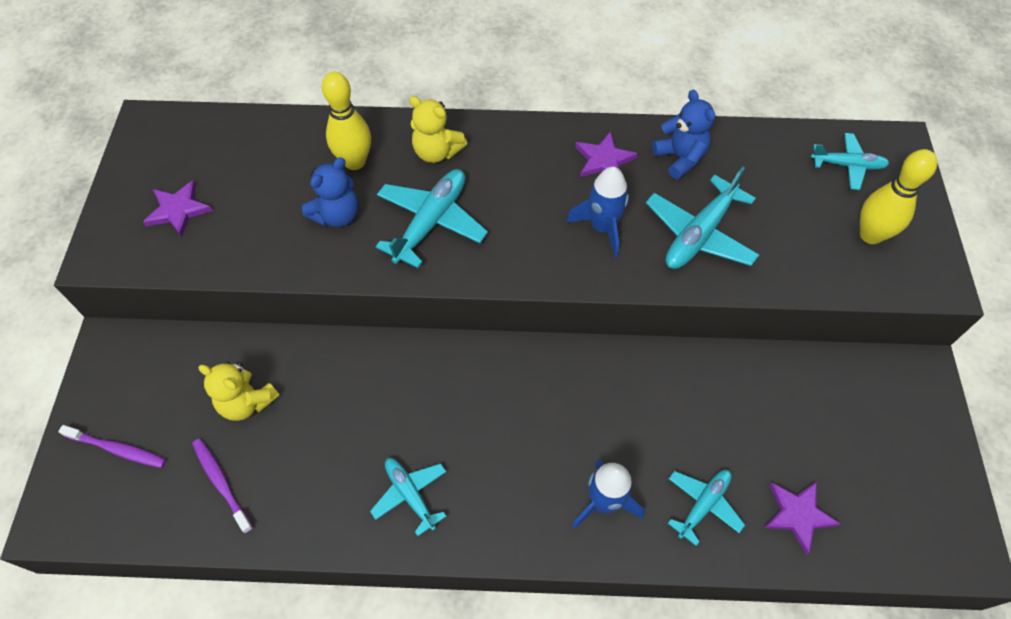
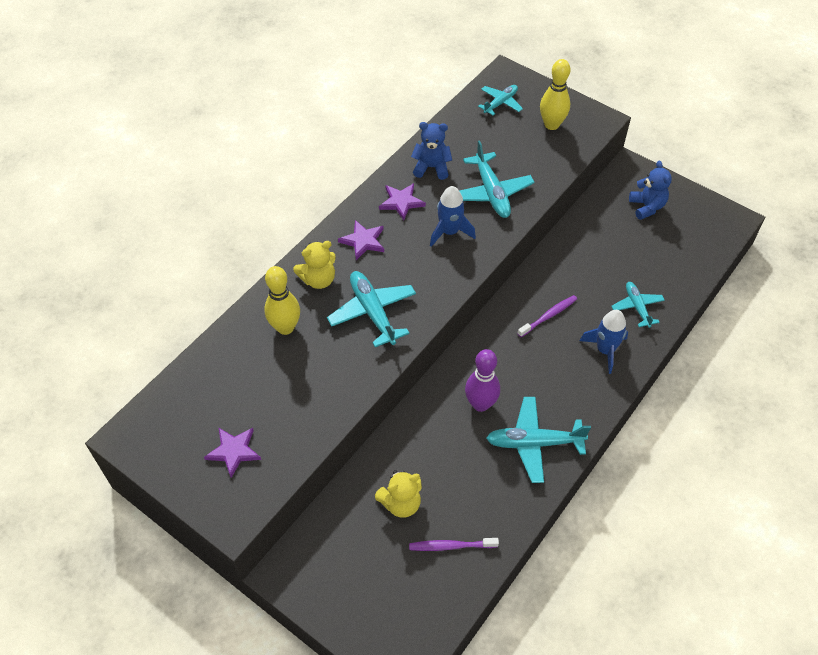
camera: 55 degrees left, 5 degrees down
(118, 449) = (377, 601): purple toothbrush -> purple toothbrush (548, 316)
(337, 215) = (322, 359): blue teddy bear -> blue teddy bear (647, 207)
(410, 495) = (534, 443): turquoise plane -> turquoise plane, size x1.59
(425, 407) = (480, 404): none -> purple bowling pin
(798, 515) = (669, 271): purple star -> purple star (363, 241)

